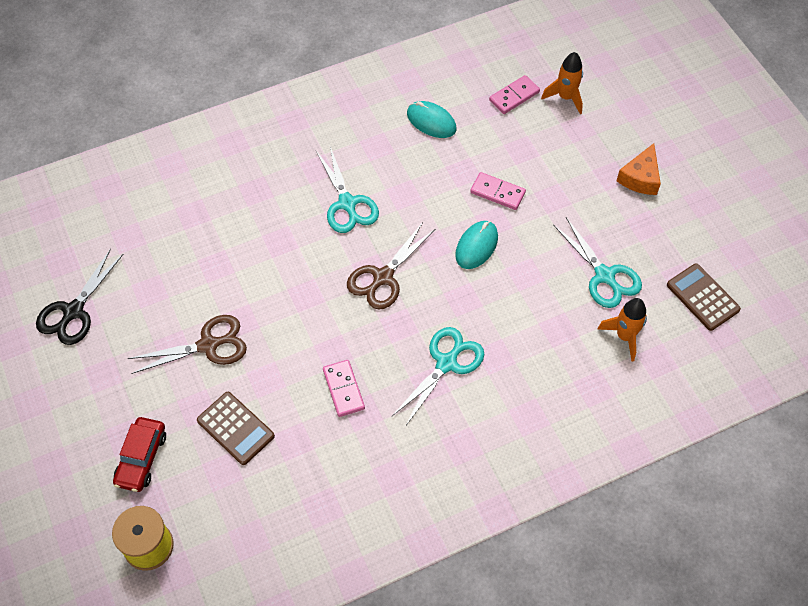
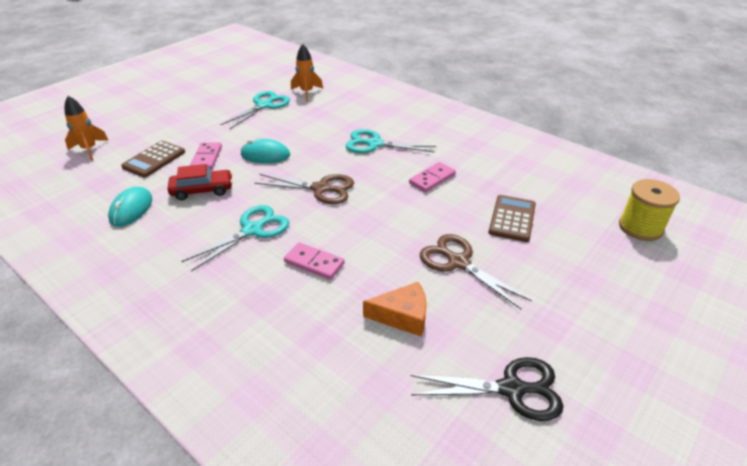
camera: 115 degrees left, 20 degrees down
(141, 458) = (590, 260): red car -> red car (202, 190)
(514, 96) = (90, 173): pink domino -> pink domino (314, 263)
(640, 178) = (170, 108): orange cheese -> orange cheese (402, 316)
(702, 297) = (262, 76): brown calculator -> brown calculator (154, 159)

